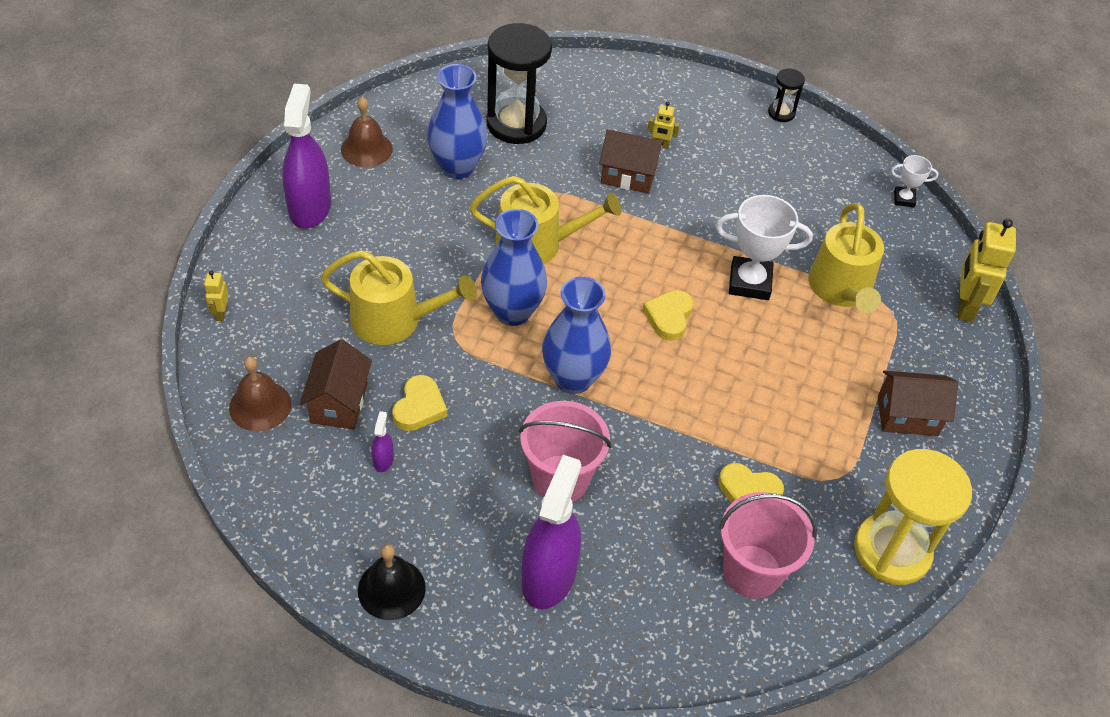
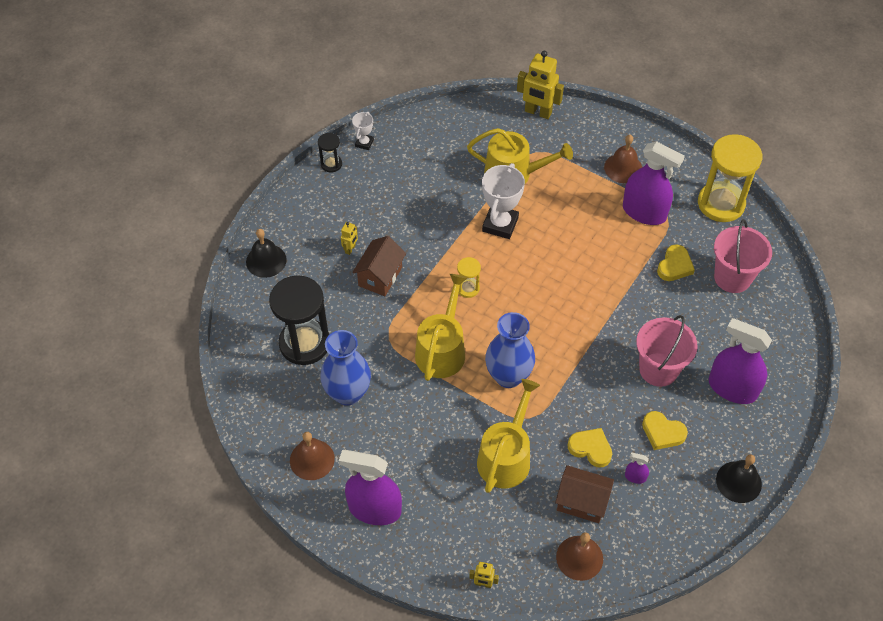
camera: 75 degrees left, 5 degrees up
(573, 379) = (574, 347): blue vase -> none
(620, 78) = (266, 260): none -> black bell
(636, 259) = (468, 288): none -> yellow hourglass
(669, 317) = (525, 279): yellow heart -> yellow heart (662, 432)
(834, 447) = (644, 212): none -> purple spray bottle
(904, 199) = (435, 116): white trophy -> white trophy (364, 143)
(907, 416) = (623, 168): brown house -> brown bell

